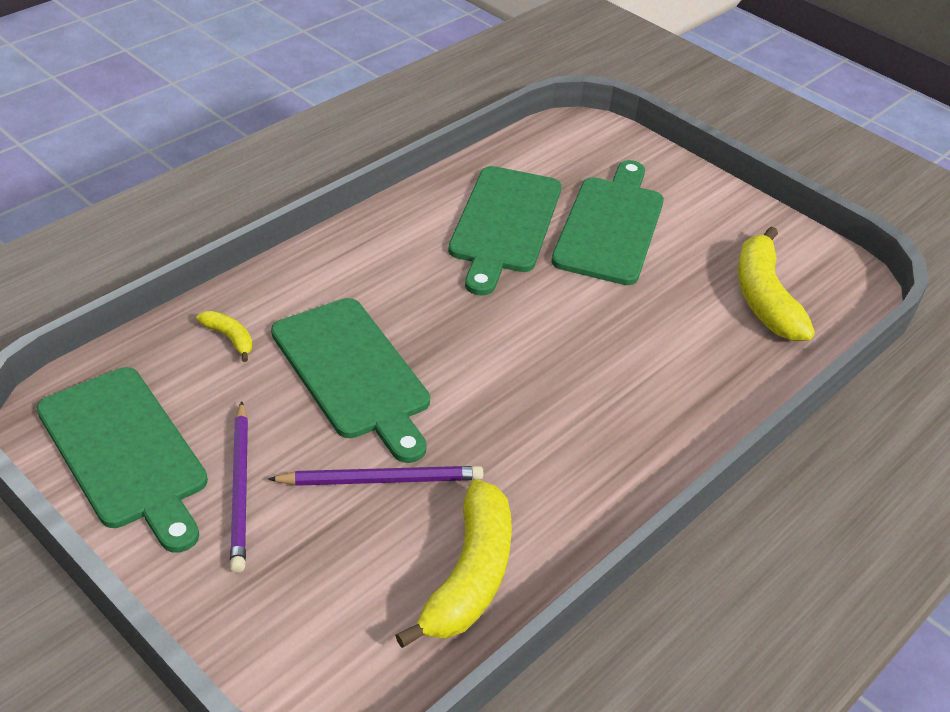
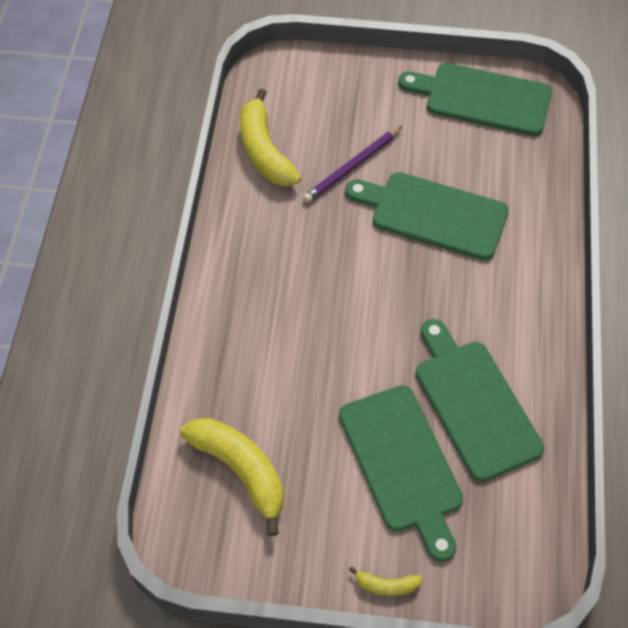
camera: 145 degrees right, 15 degrees up
(229, 338) = (521, 188): yellow banana -> yellow banana (386, 585)
(240, 488) = (411, 119): purple pencil -> none

